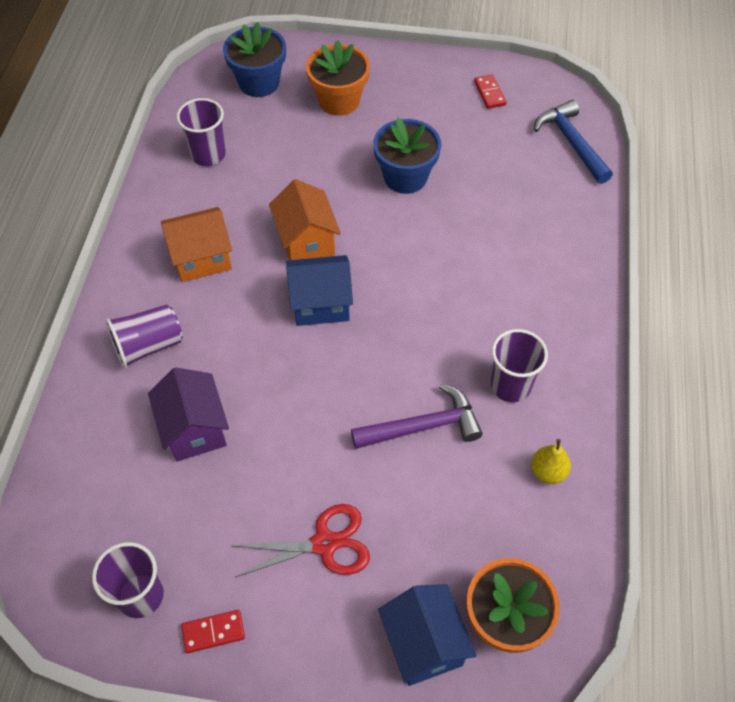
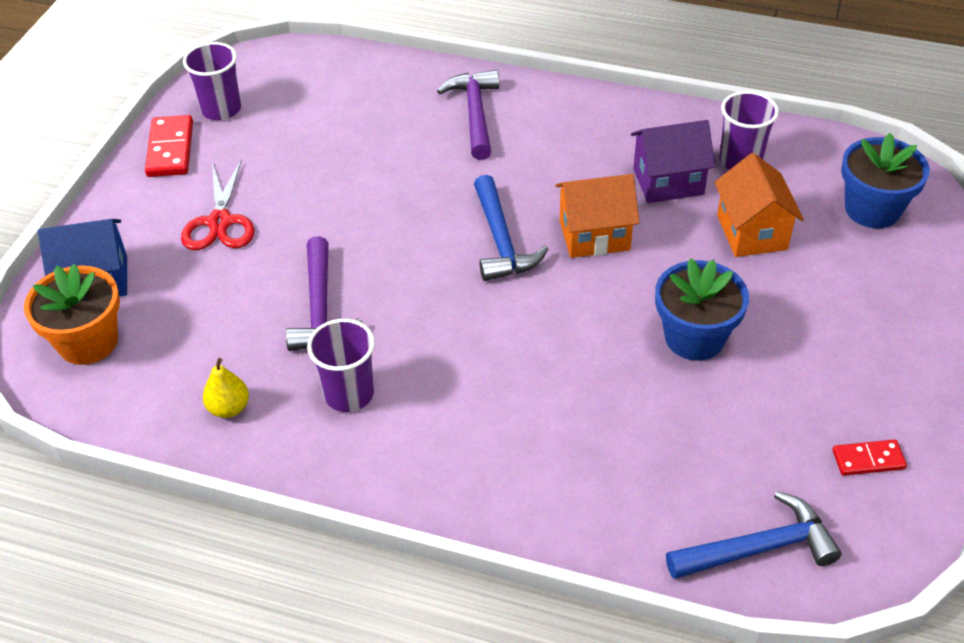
camera: 100 degrees right, 10 degrees down
(148, 346) = (475, 114): purple cup -> purple hammer
(194, 429) = (370, 143): purple house -> purple house (668, 182)
(202, 258) = (581, 152): orange house -> orange house (751, 232)
(213, 632) = (170, 149): red domino -> red domino, size x1.58
(321, 304) = (501, 240): blue house -> blue hammer
(339, 101) = (841, 284): orange flower pot -> none

